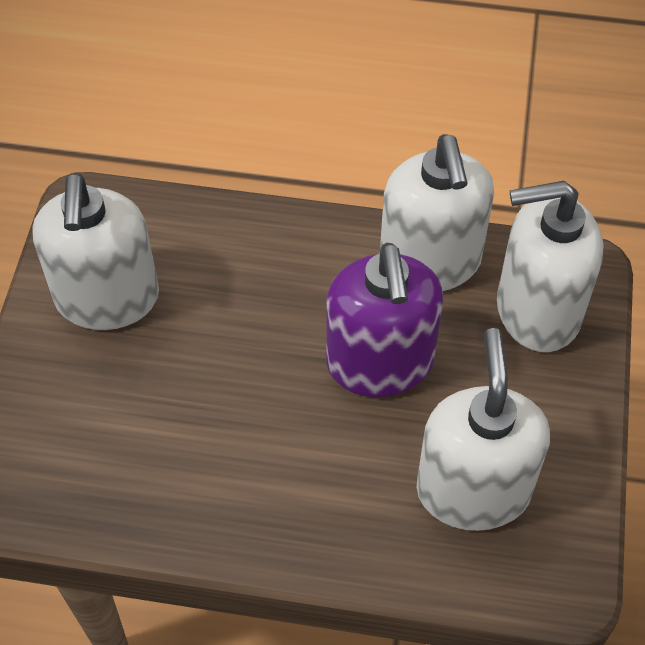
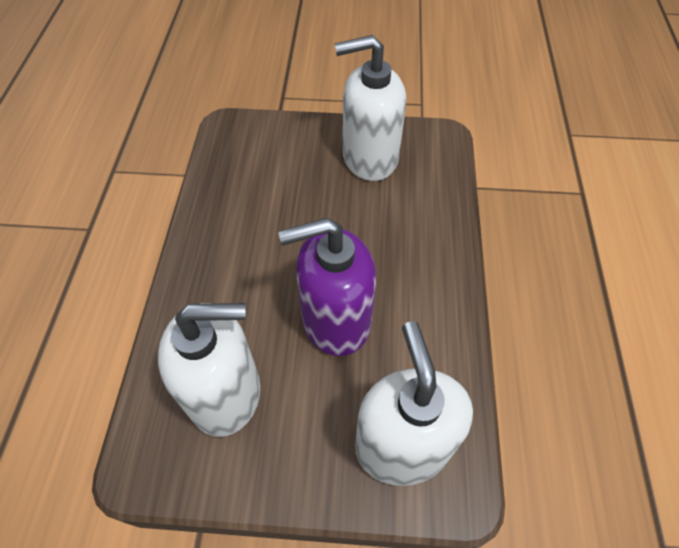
camera: 85 degrees right, 0 degrees up
(430, 262) = (438, 353): white soap dispenser -> none

